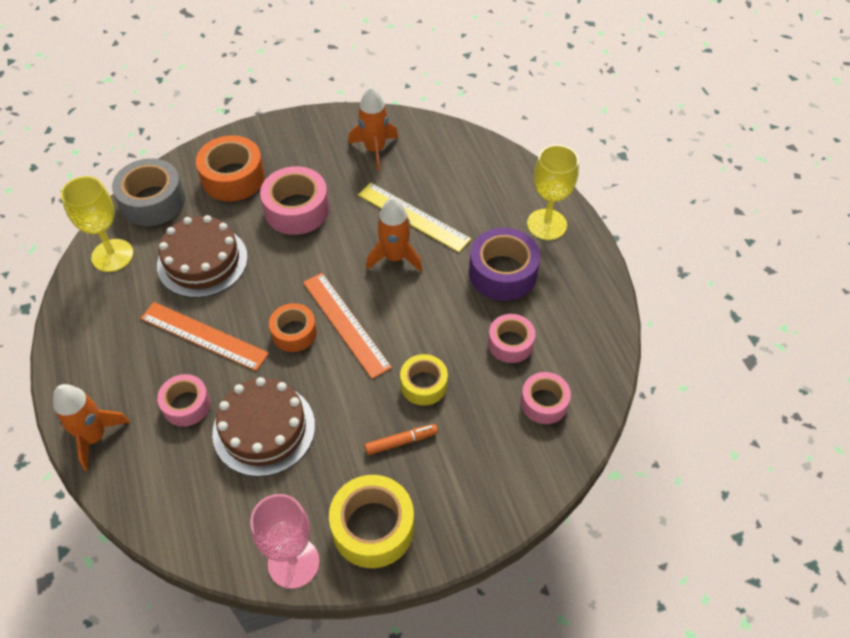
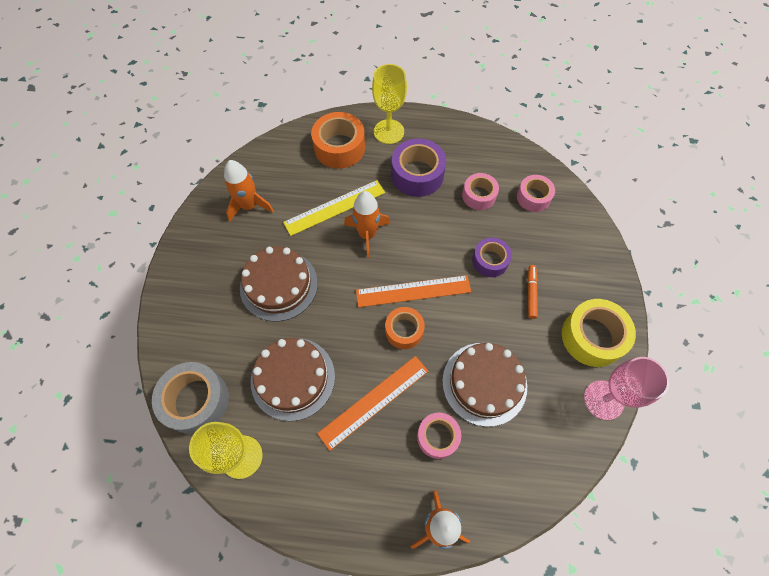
camera: 65 degrees left, 10 degrees up
(233, 178) = (211, 322): orange tape -> orange tape (339, 147)
(297, 209) = (279, 285): pink tape -> brown cake
(424, 385) = (490, 261): yellow tape -> purple tape

